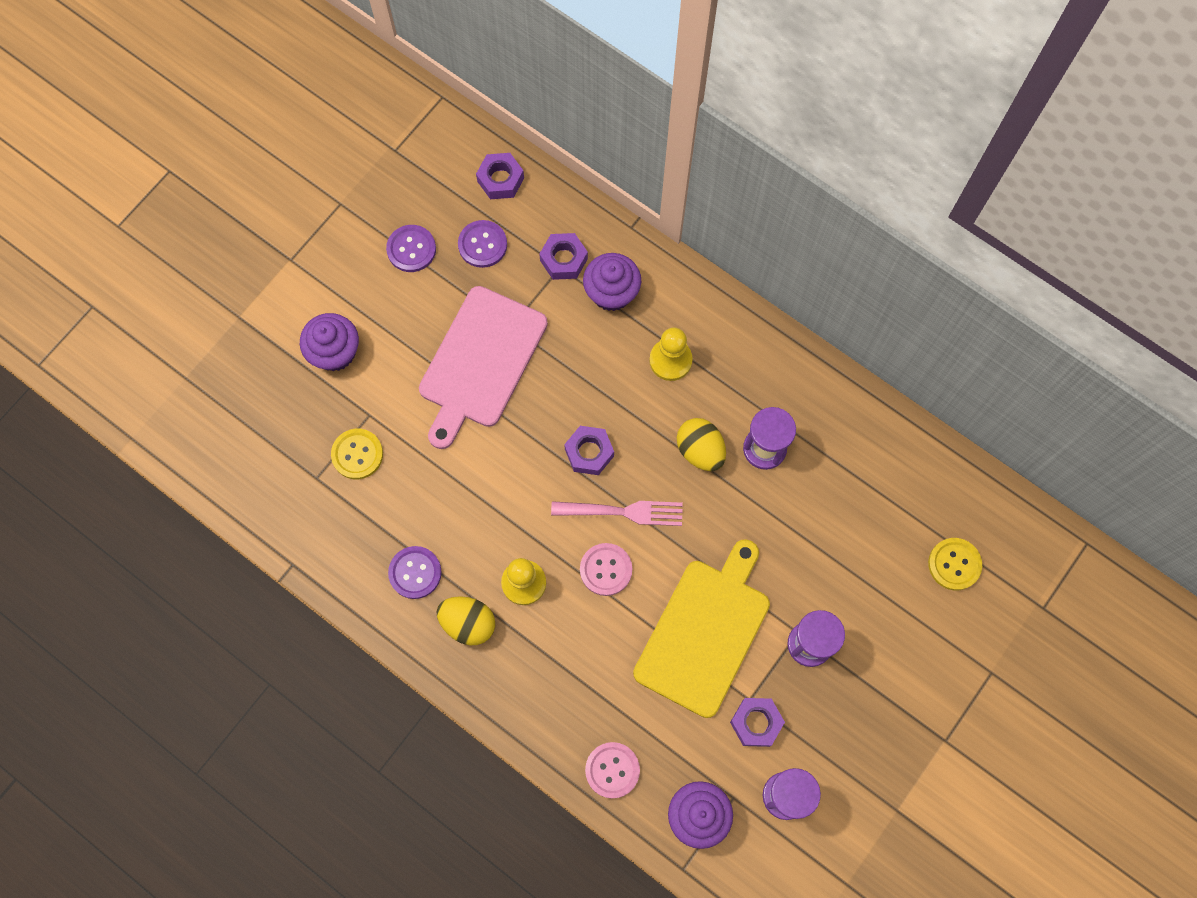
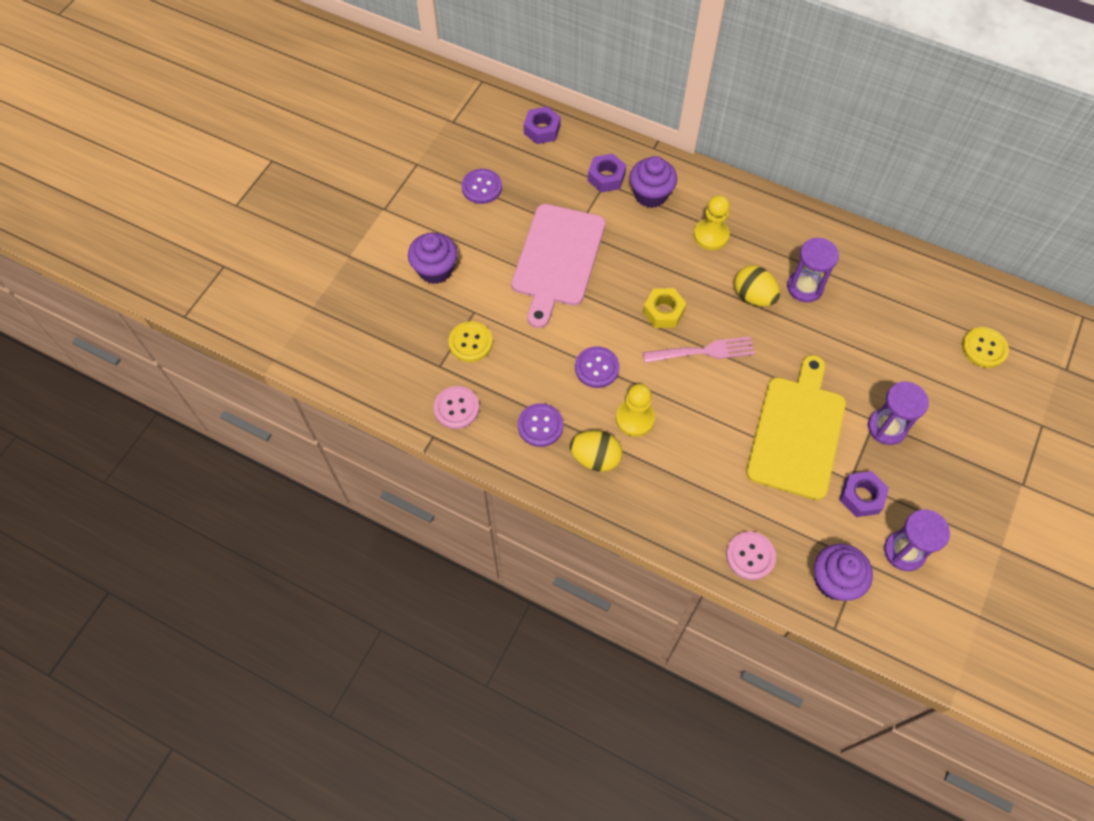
camera: 10 degrees left, 10 degrees down
(482, 244) = (538, 176): purple button -> purple button (597, 368)
(589, 452) = (663, 312): purple nut -> yellow nut
(606, 570) = (701, 397): pink button -> pink button (456, 408)

